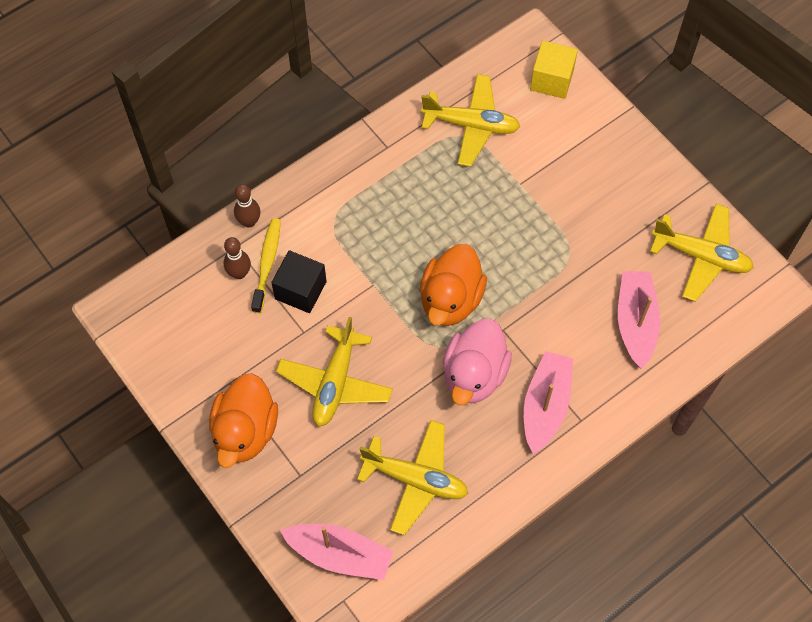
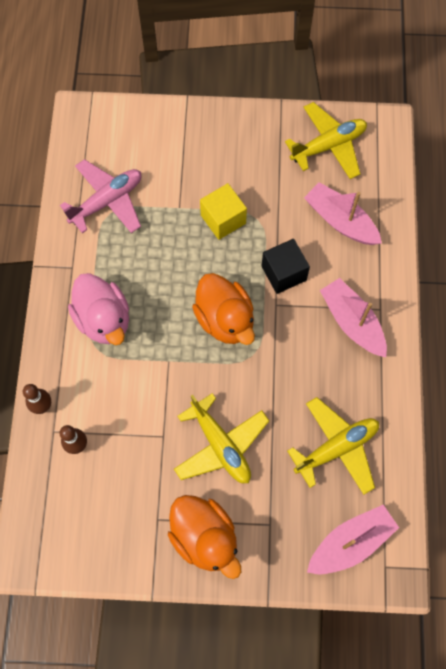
camera: 50 degrees left, 5 degrees up
(267, 263) = (87, 420): yellow toothbrush -> none
(300, 290) = (129, 413): black cube -> black cube (283, 273)
(471, 125) = (107, 201): yellow plane -> pink plane
(474, 374) = (292, 349): pink duck -> pink duck (104, 319)
(551, 80) = (121, 126): yellow cube -> yellow cube (223, 219)

